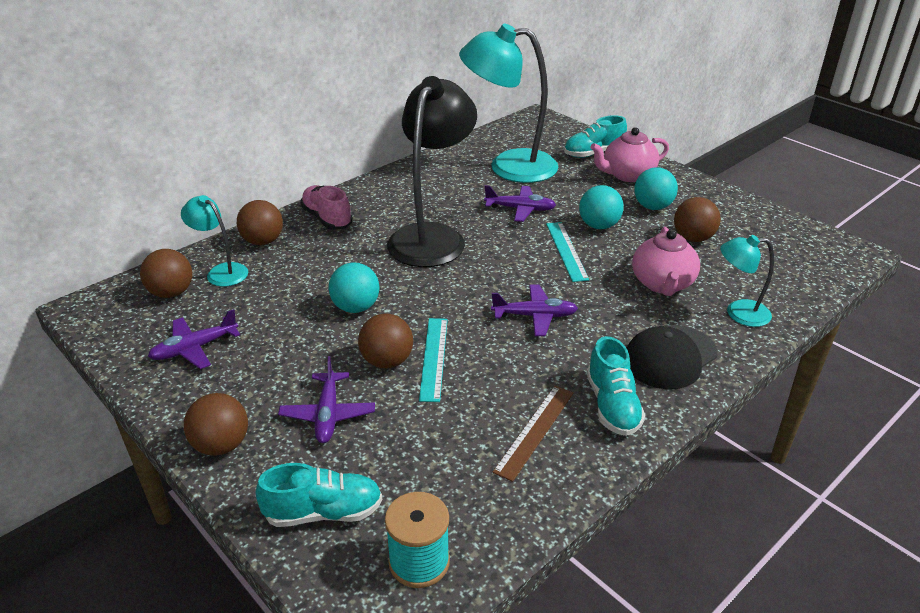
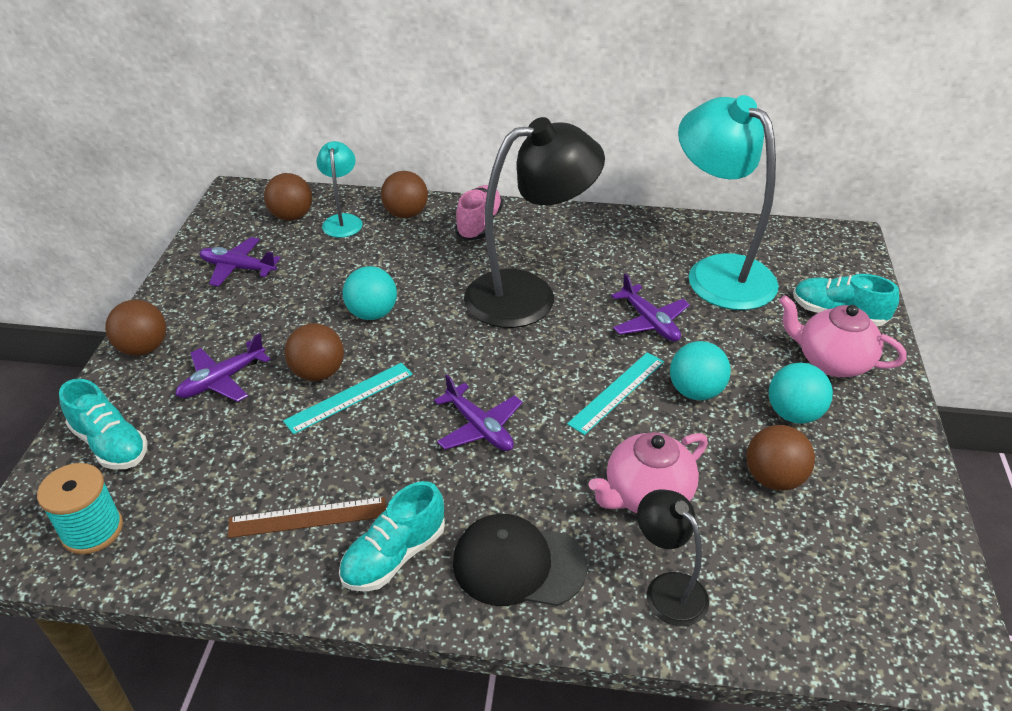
camera: 50 degrees right, 5 degrees up
(738, 313) = (667, 589): turquoise lamp -> black lamp

